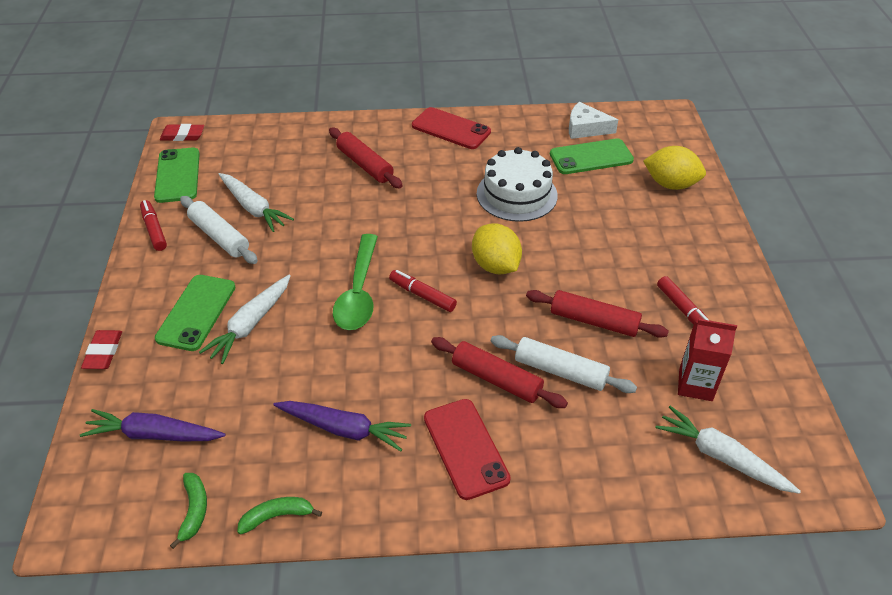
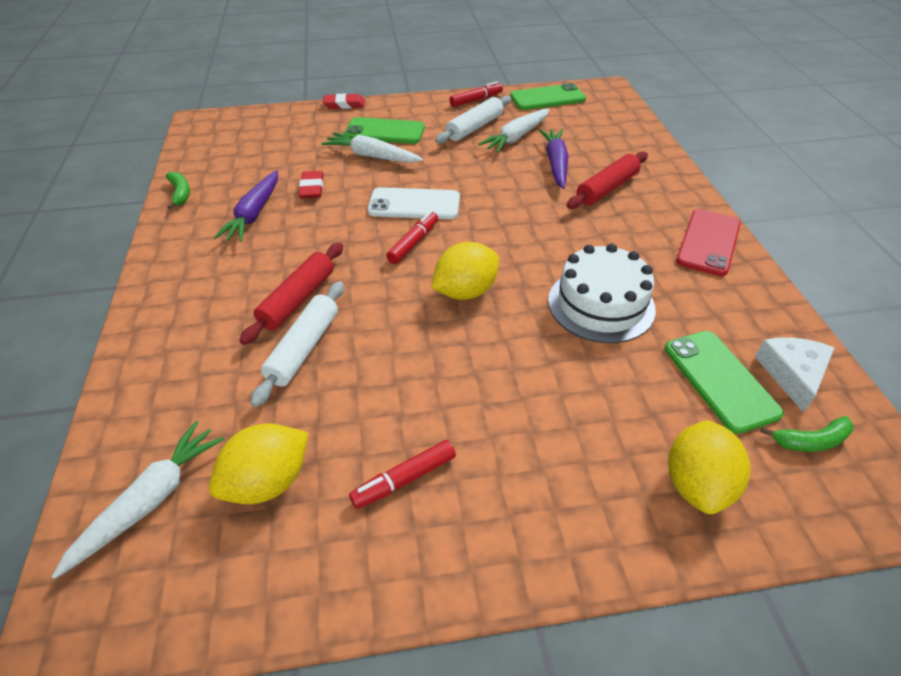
camera: 85 degrees right, 0 degrees up
(154, 435) = (266, 135): purple carrot -> purple carrot (555, 164)
(182, 135) = (603, 91): red eraser -> red eraser (312, 188)
(194, 510) = (197, 160): green banana -> green banana (810, 441)
(359, 292) = (414, 204): green spoon -> white phone
(466, 448) = (218, 283): red phone -> none
(594, 321) = (381, 379): red rolling pin -> none
(695, 385) = (268, 482): red carton -> yellow lemon

